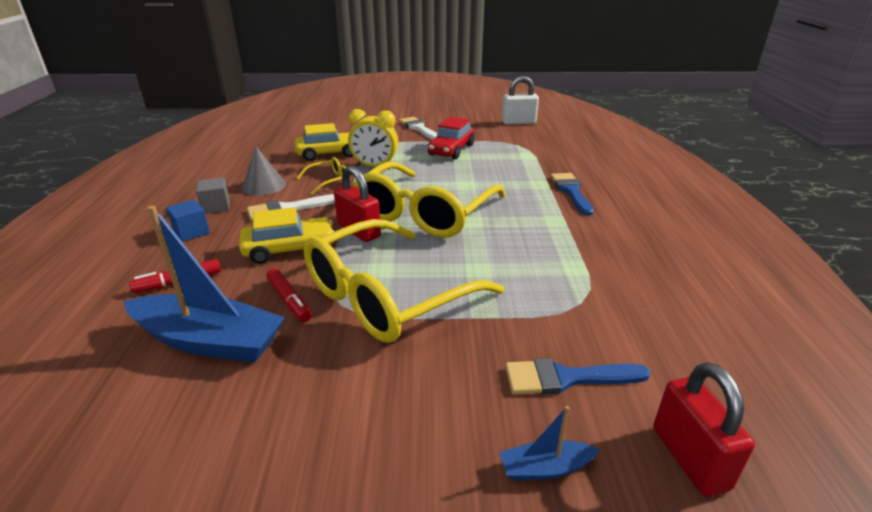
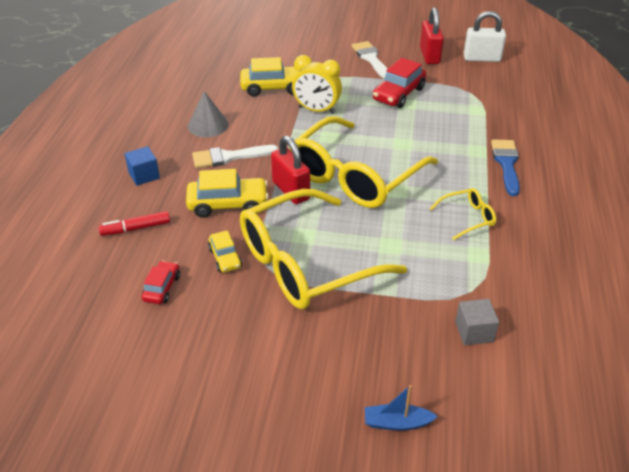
camera: 10 degrees right, 10 degrees up
(209, 341) = (162, 288): blue boat -> red car
(216, 207) = (165, 147): grey cube -> grey cube (474, 332)
(289, 300) = (225, 258): red marker -> yellow car
(329, 181) = (270, 125): yellow glasses -> yellow glasses (467, 218)
(567, 378) = (435, 357): blue brush -> none
(689, 458) = (506, 432): red padlock -> red padlock (429, 56)

